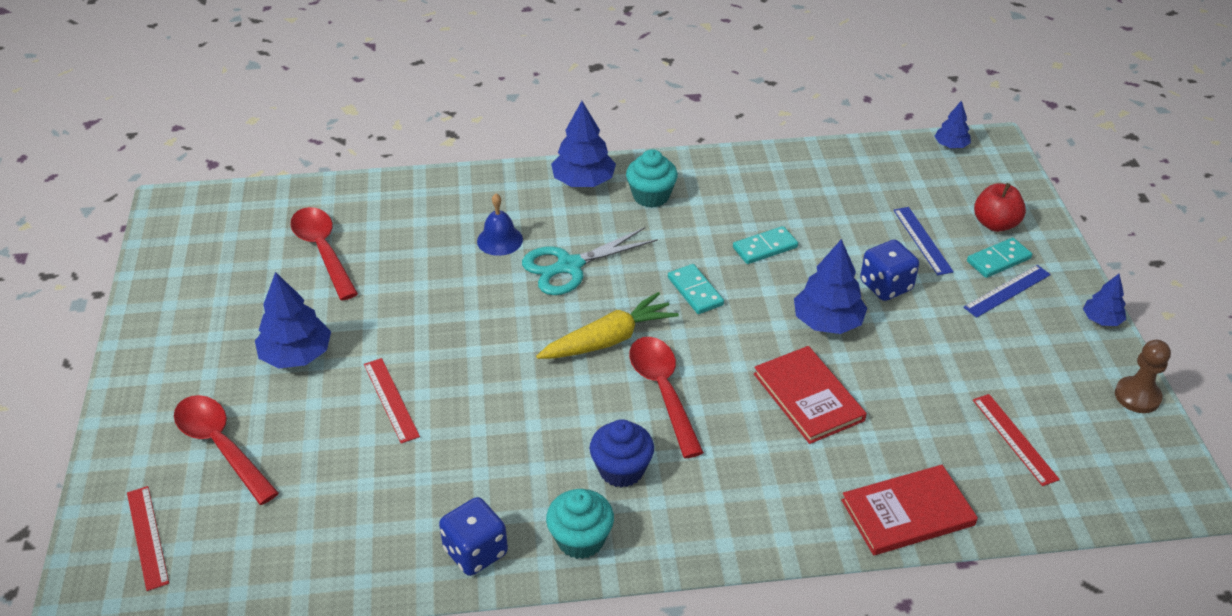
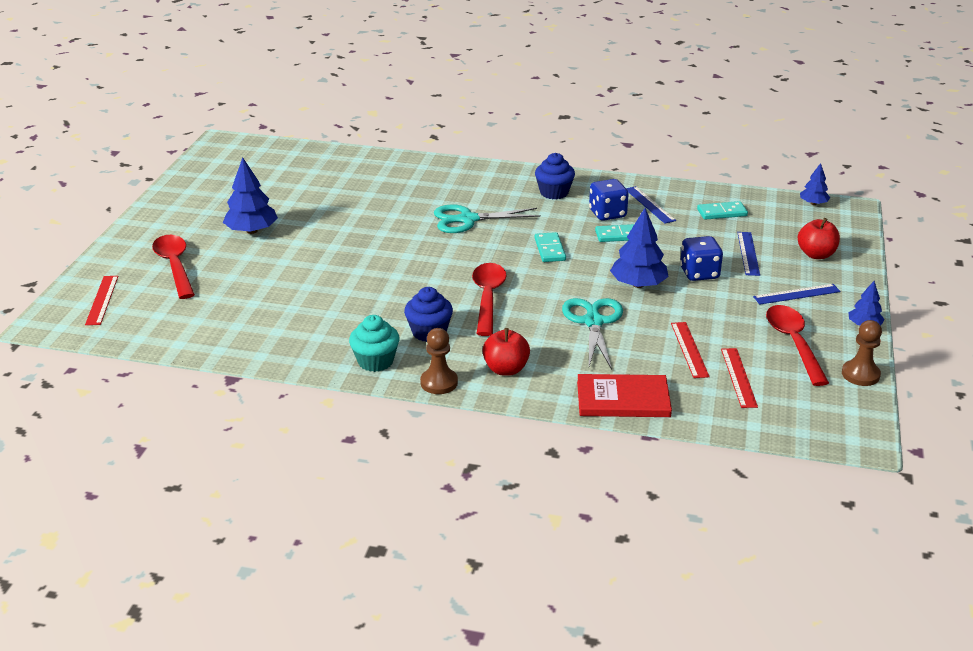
camera: 20 degrees right, 10 degrees down
(323, 251) = (304, 182): red spoon -> red spoon (793, 343)
(391, 400) = (297, 265): red ruler -> red ruler (689, 349)
(475, 552) = (301, 352): blue dice -> blue dice (607, 214)
(500, 240) = (428, 197): blue bell -> none
(583, 181) = (510, 176): blue tree -> none
(609, 339) = (468, 263): yellow carrot -> none
(651, 196) = (554, 192): turquoise cupcake -> blue cupcake
(678, 552) = (439, 382): none -> brown pawn
(747, 505) = (506, 369): none -> red apple
(773, 189) = (649, 204): none -> blue ruler
(808, 397) = (593, 322): red book -> turquoise scissors
(998, 260) = (803, 275): turquoise domino -> turquoise domino (722, 213)

